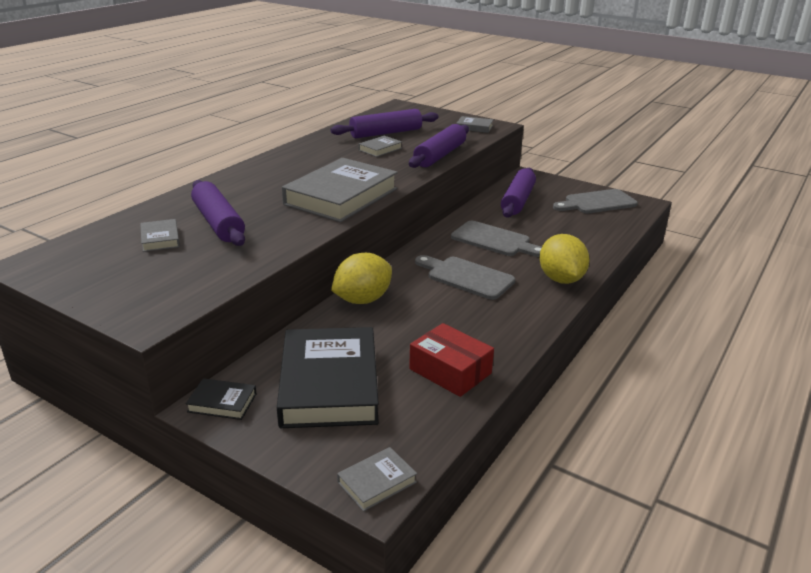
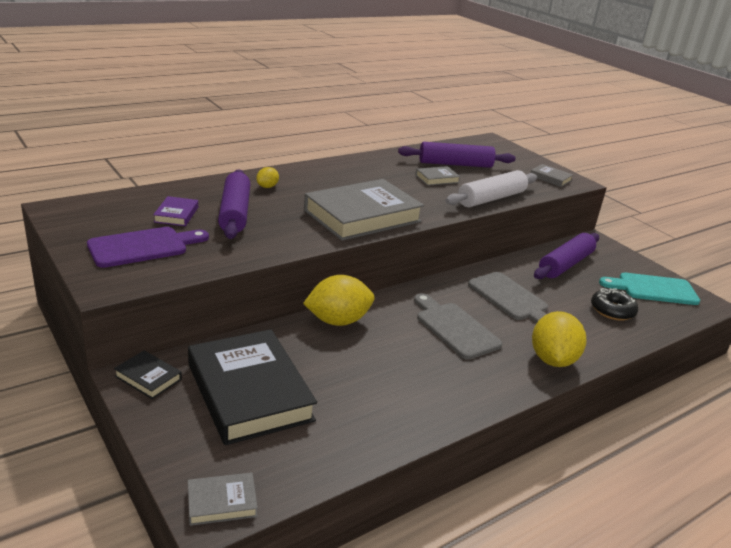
camera: 20 degrees right, 0 degrees up
(152, 276) = (143, 247): none -> purple cutting board
(160, 239) = (176, 214): grey book -> purple book
(229, 192) = (267, 187): none -> yellow lemon
(329, 384) = (249, 392): black book -> black book turned 45 degrees counterclockwise
(440, 155) = (491, 199): purple rolling pin -> white rolling pin
(450, 371) = (369, 418): red box -> none
(578, 228) = (612, 310): none -> black donut
(597, 203) = (653, 289): grey cutting board -> turquoise cutting board

